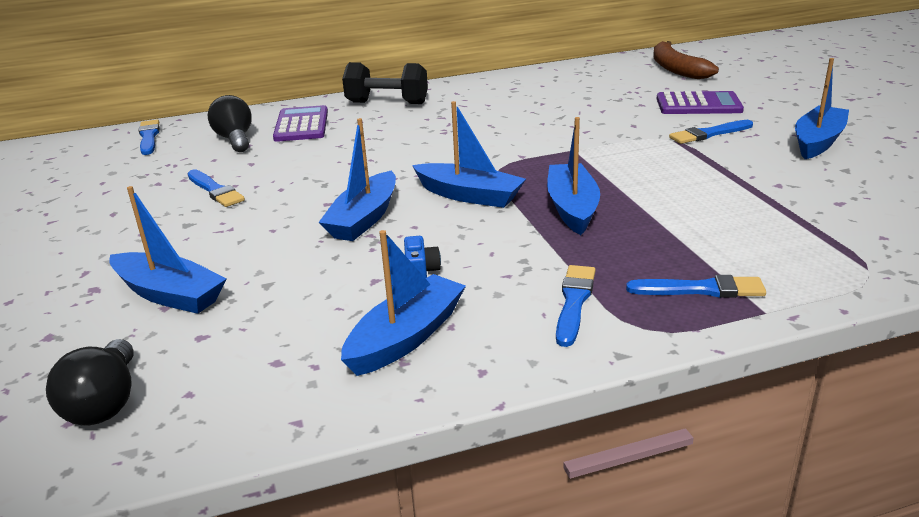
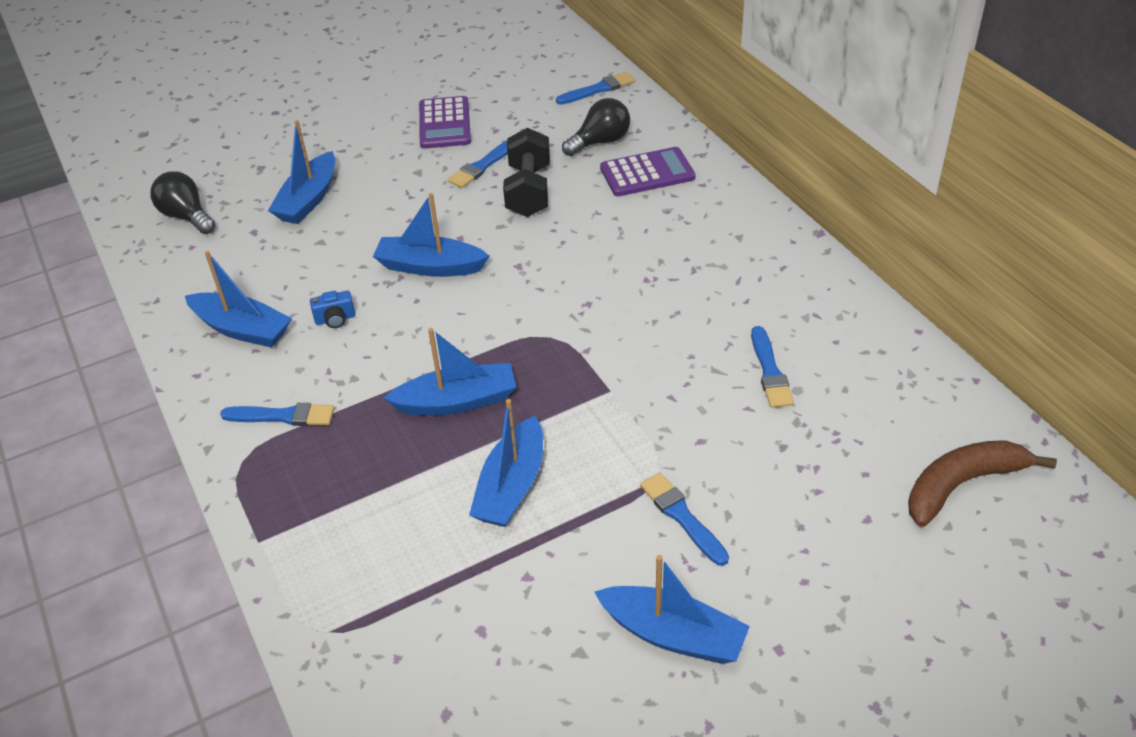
camera: 80 degrees right, 15 degrees up
(105, 403) = (187, 217): black light bulb -> black light bulb turned 60 degrees clockwise
(387, 103) = (730, 218): black dumbbell -> black dumbbell (528, 191)
(469, 195) = (481, 325): blue boat -> blue boat (511, 486)
(698, 105) = (796, 508): purple calculator -> purple calculator (445, 123)
(701, 289) = (297, 498): blue brush -> blue brush (770, 371)

